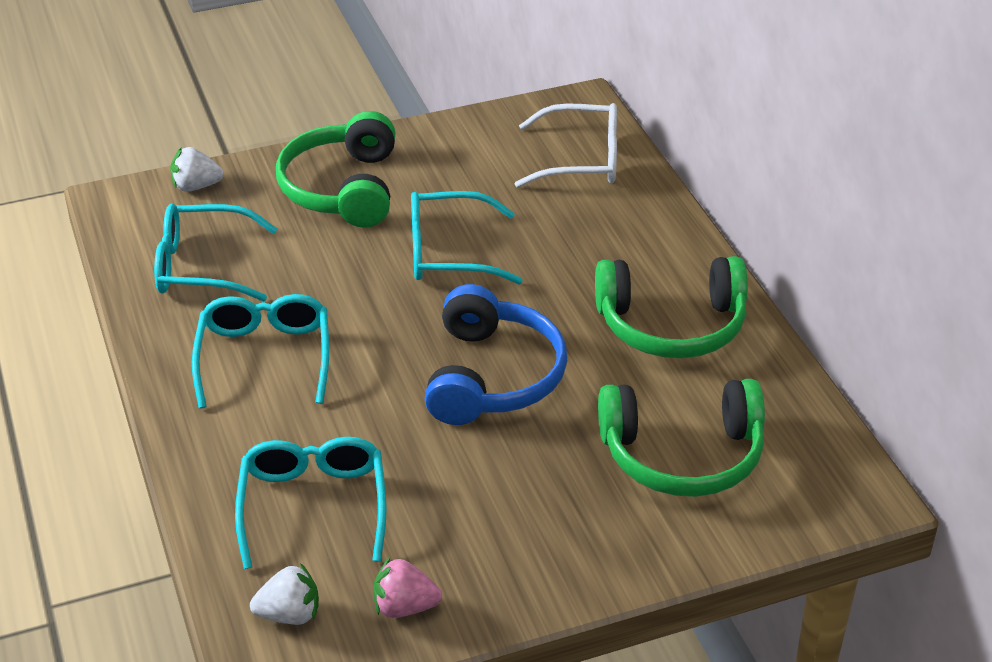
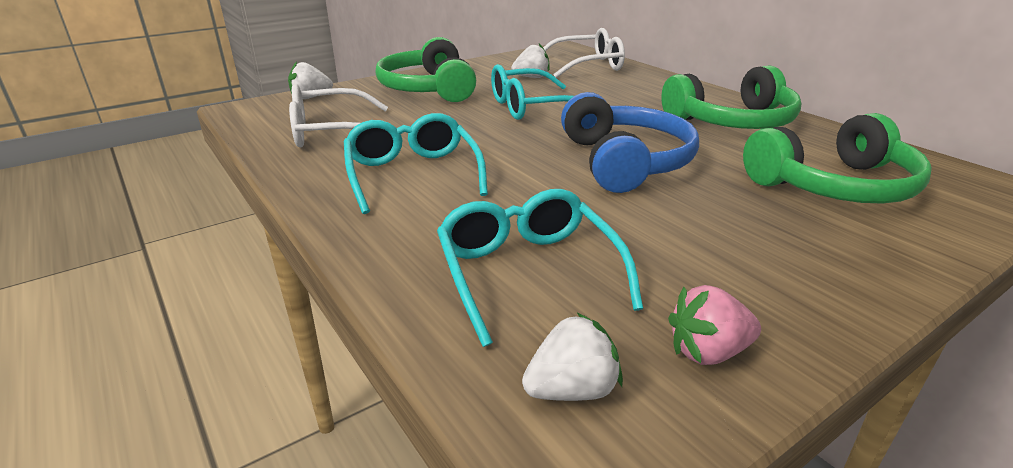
camera: 15 degrees left, 10 degrees down
(202, 266) = (331, 132): turquoise glasses -> white glasses
(487, 181) = (531, 77): none -> white strawberry

